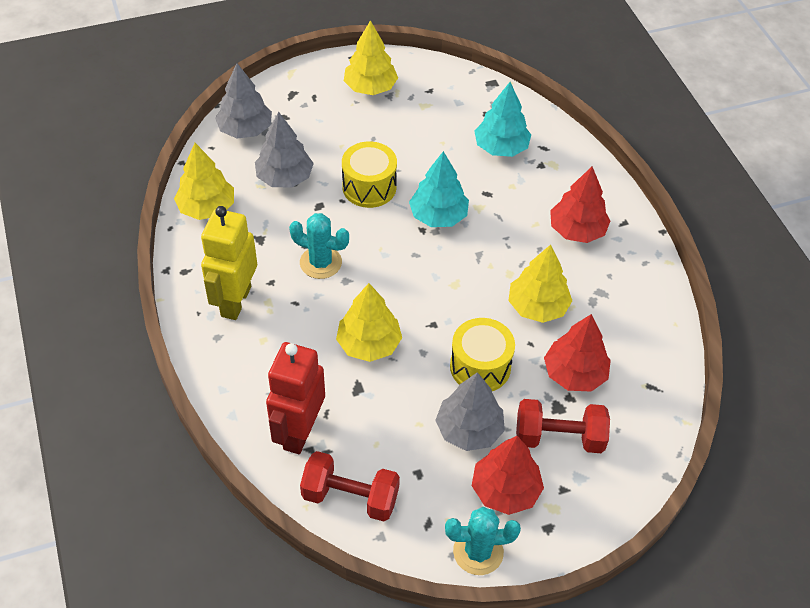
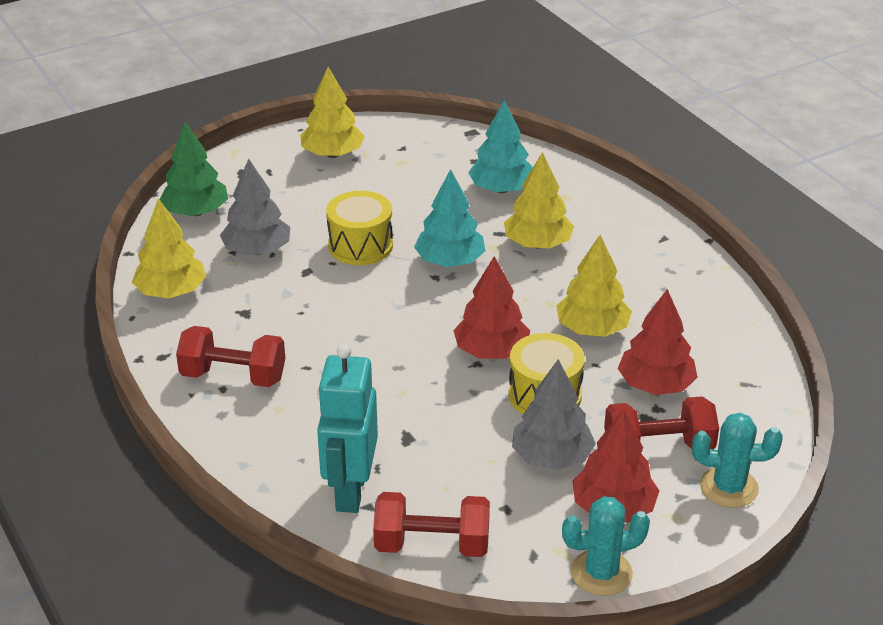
camera: 10 degrees left, 15 degrees down
(235, 301) = (233, 376): yellow robot -> red dumbbell
(245, 129) = (196, 212): grey tree -> green tree
(299, 432) = (350, 491): red robot -> turquoise robot
(321, 262) = (325, 324): turquoise cactus -> turquoise cactus (729, 487)
(369, 344) = (407, 393): yellow tree -> yellow tree (537, 244)
(577, 230) = (613, 252): red tree -> red tree (491, 351)

